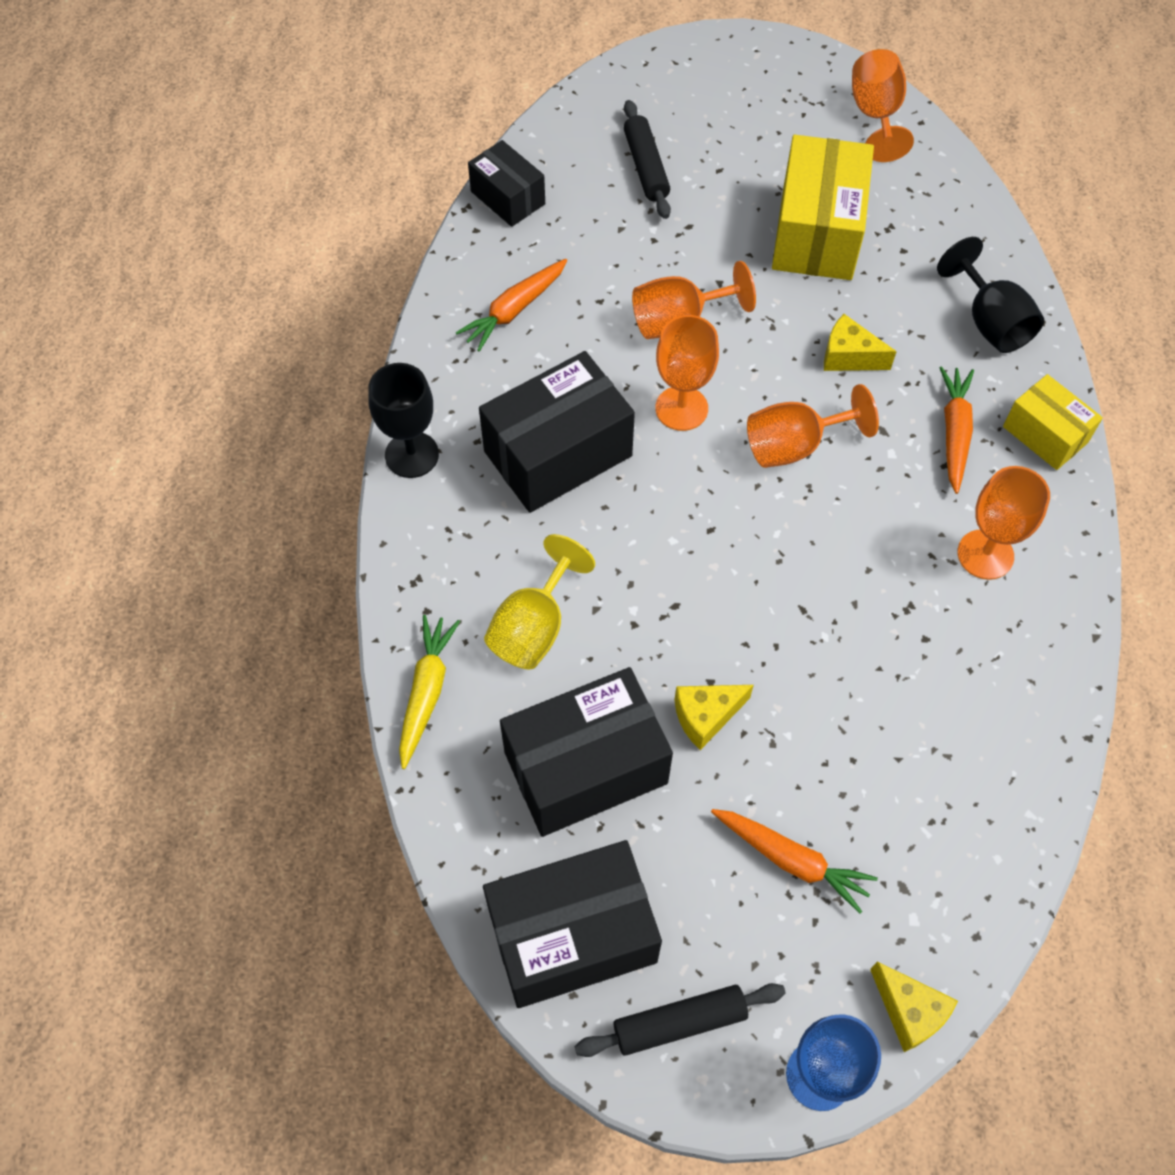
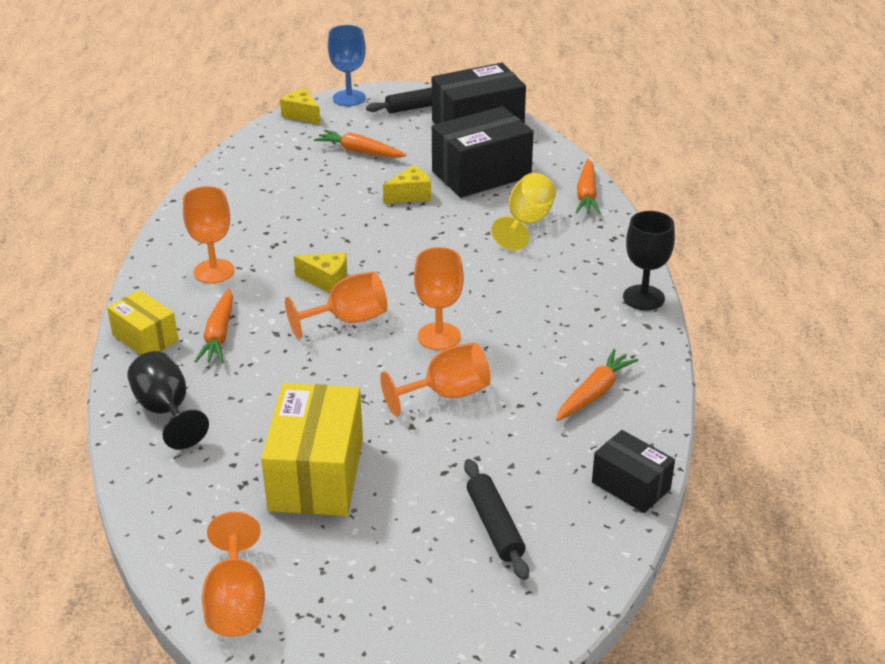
camera: 175 degrees right, 25 degrees down
(426, 692) = (586, 195): yellow carrot -> orange carrot
(558, 453) = (532, 305): black box -> none
(848, 357) = (297, 378): yellow cheese -> yellow cheese (326, 281)

